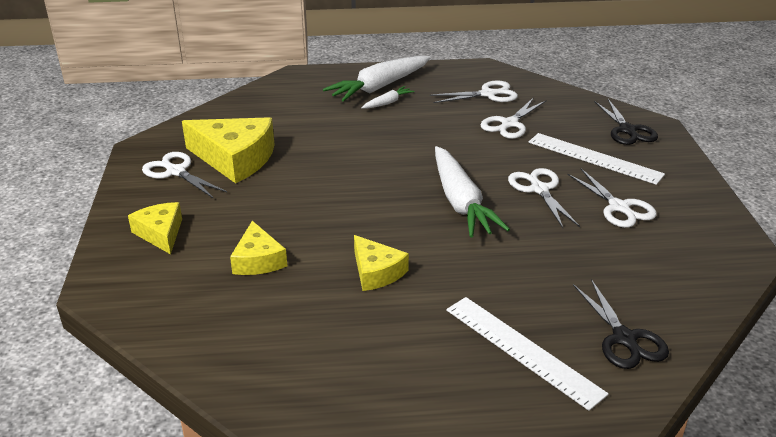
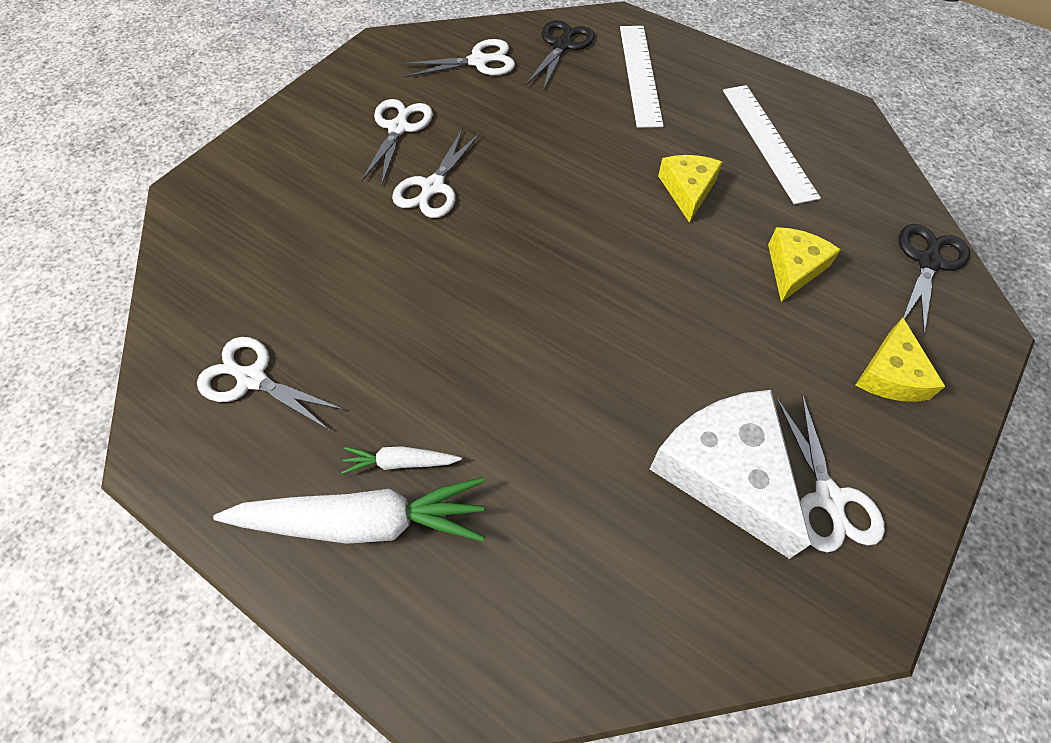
camera: 140 degrees left, 25 degrees up
(235, 159) = (726, 472): yellow cheese -> white cheese
(460, 202) = (525, 219): white carrot -> none
(509, 124) = (318, 298): white scissors -> white scissors (479, 61)
(594, 158) = (322, 190): white ruler -> white ruler (768, 141)
(627, 130) = (225, 202): black scissors -> black scissors (928, 261)

